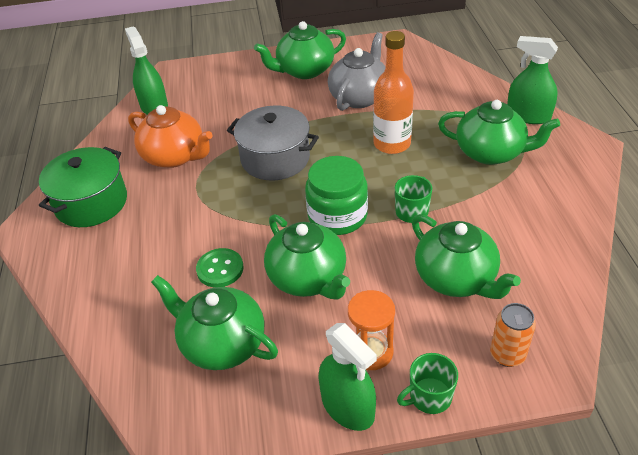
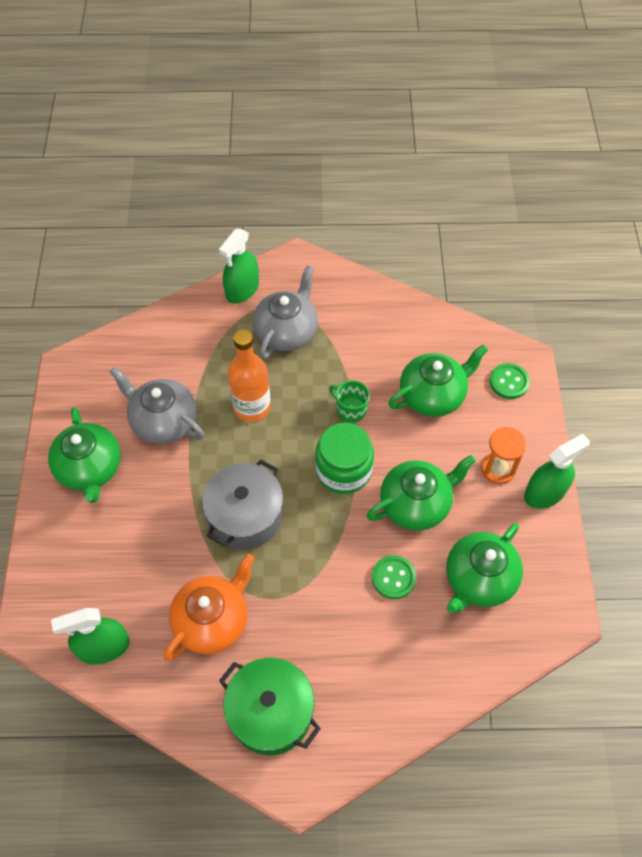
camera: 85 degrees left, 15 degrees up
(429, 397) = (540, 438): green mug -> none
(491, 152) = (287, 332): green teapot -> grey teapot
(507, 355) = (509, 382): orange can -> green button

